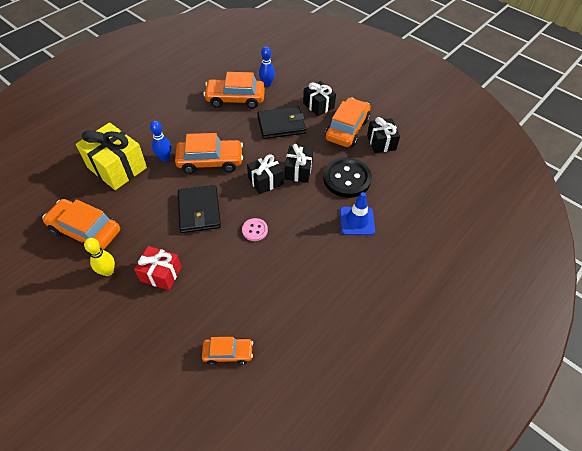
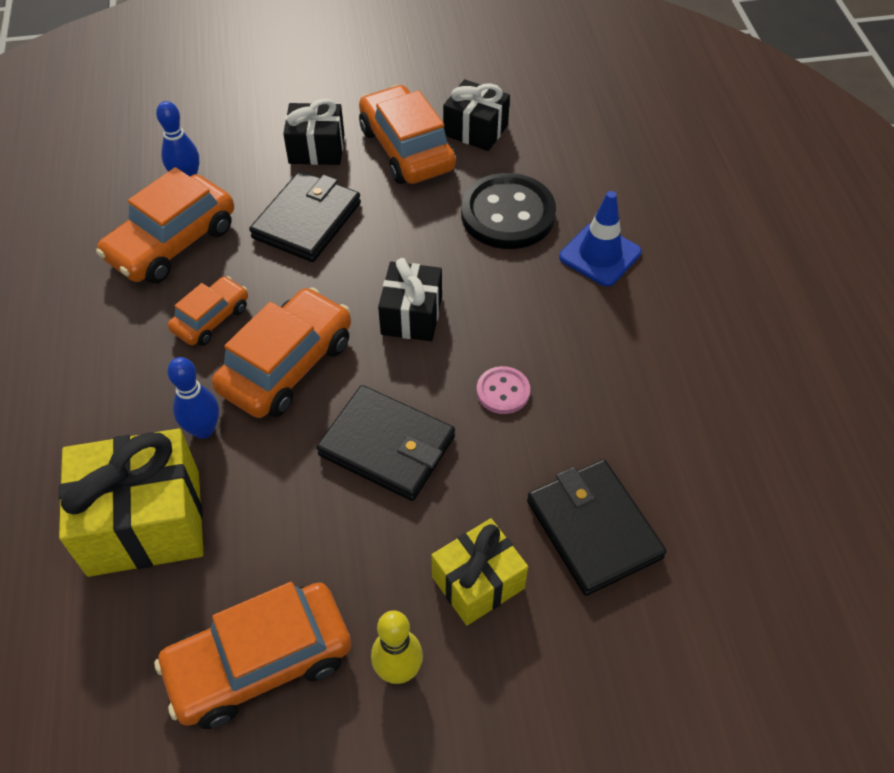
camera: 50 degrees left, 0 degrees up
(161, 274) = (478, 582): red gift -> yellow gift
(213, 298) = (593, 529): none -> black wallet
(228, 353) = (715, 568): orange car -> orange car (211, 318)
(298, 171) = (432, 261): black gift -> none

